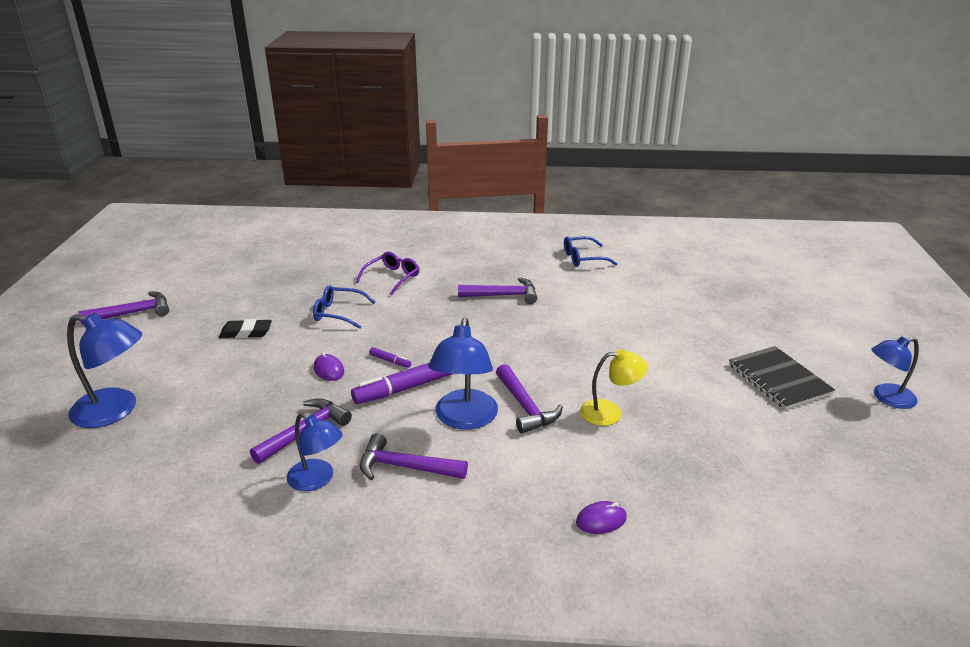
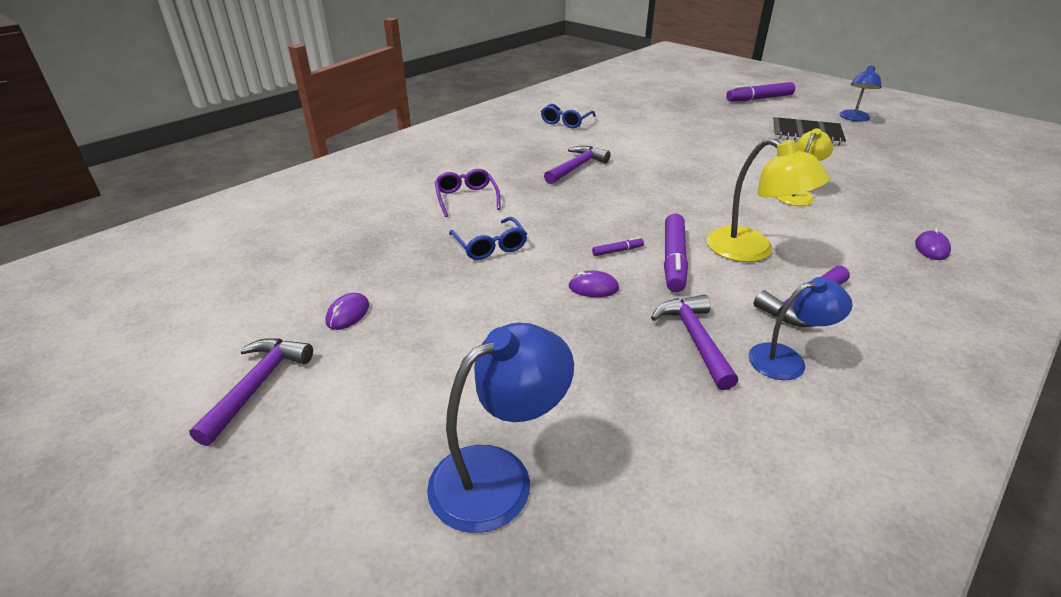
camera: 50 degrees left, 5 degrees up
(215, 305) = (348, 314): none -> purple mouse
(246, 332) = (446, 312): black eraser -> none
(338, 313) = (490, 246): blue glasses -> blue glasses turned 75 degrees counterclockwise
(464, 419) = (752, 251): blue lamp -> yellow lamp
(525, 407) = (758, 220): purple hammer -> none
(828, 325) = (759, 99): none -> purple marker

